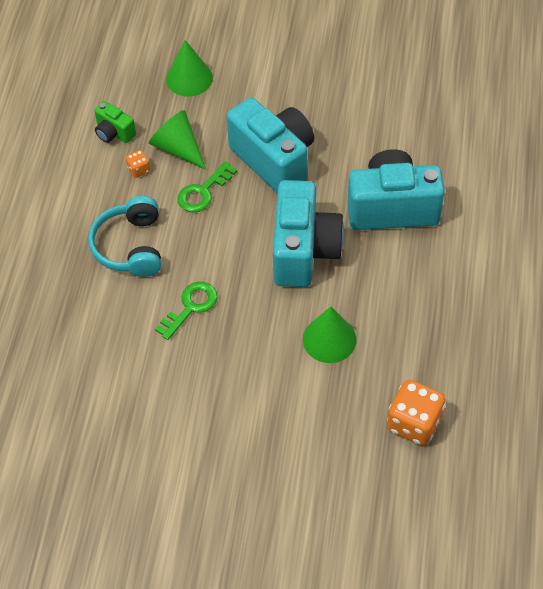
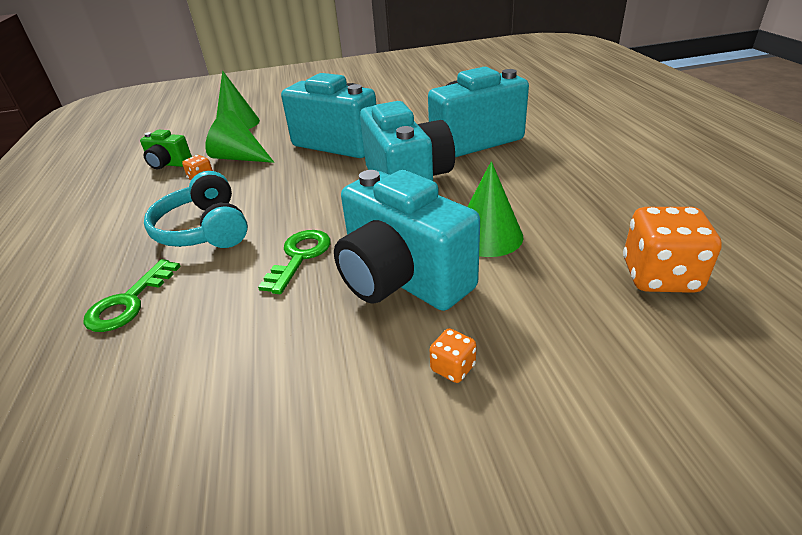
camera: 20 degrees left, 20 degrees down
(203, 192) = (277, 175): green key -> green key (129, 302)
(246, 437) = (453, 368): none -> orange dice
(250, 358) = (402, 279): none -> turquoise camera

